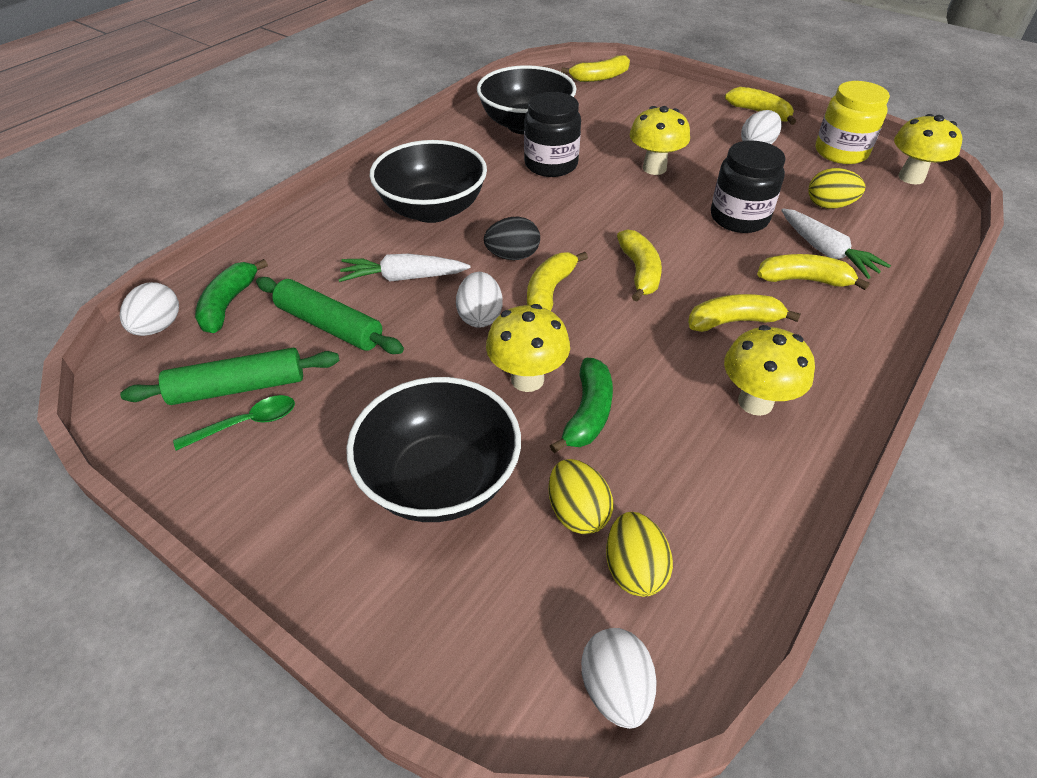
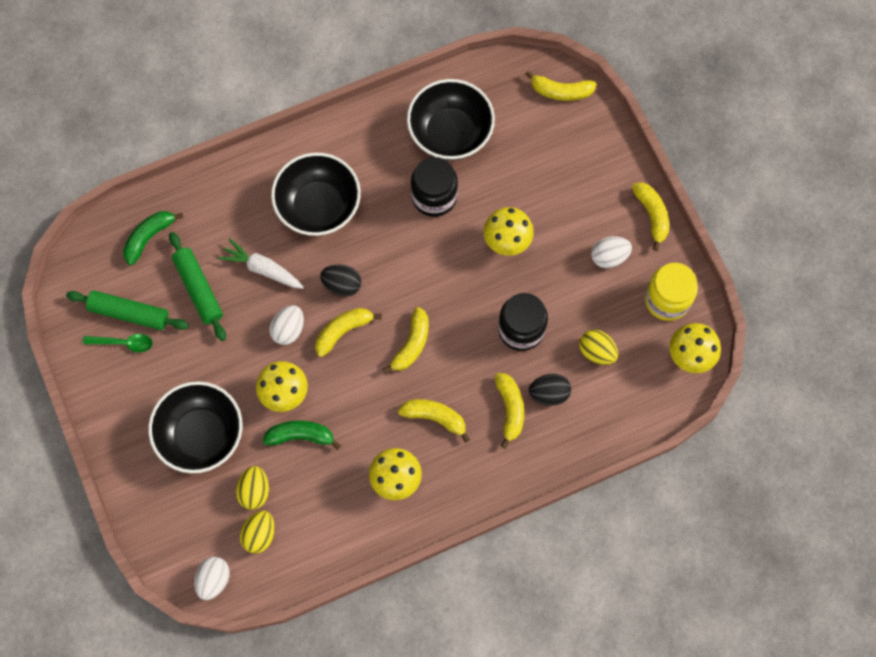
camera: 30 degrees right, 25 degrees up
(158, 327) = (103, 237): white egg -> none
(588, 413) = (301, 436): green banana -> green banana turned 135 degrees counterclockwise
(804, 280) = (510, 409): yellow banana -> yellow banana turned 45 degrees clockwise
(826, 252) = (549, 393): white carrot -> black egg

